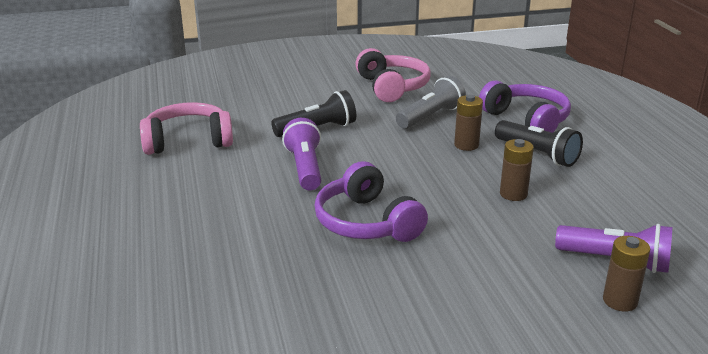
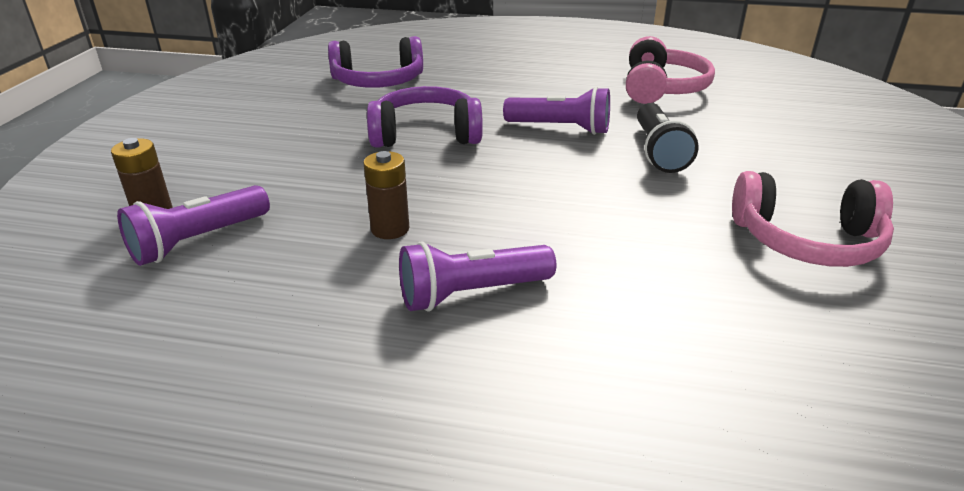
camera: 115 degrees right, 5 degrees up
(430, 117) = (664, 241): grey flashlight -> none
(466, 145) = (546, 240): brown battery -> none
(527, 120) = (604, 339): purple headphones -> purple headphones (378, 82)
(537, 154) = (472, 293): black flashlight -> purple flashlight

